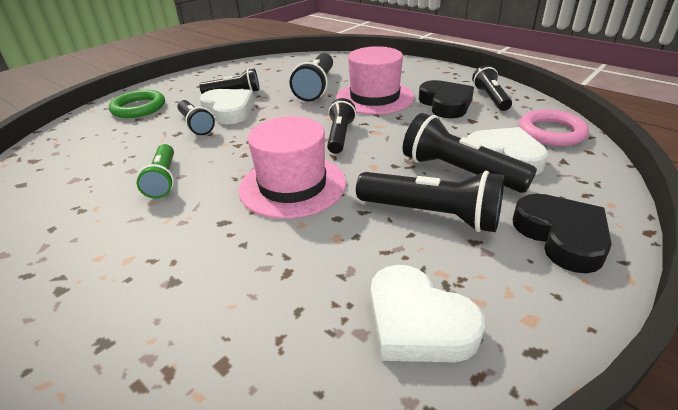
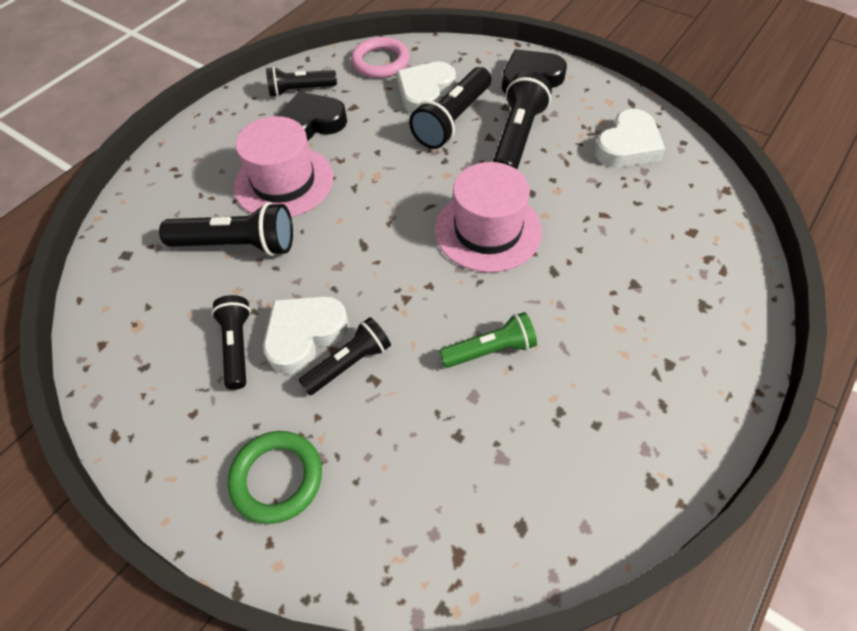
camera: 95 degrees left, 20 degrees up
(340, 136) = (385, 205): black flashlight -> none

